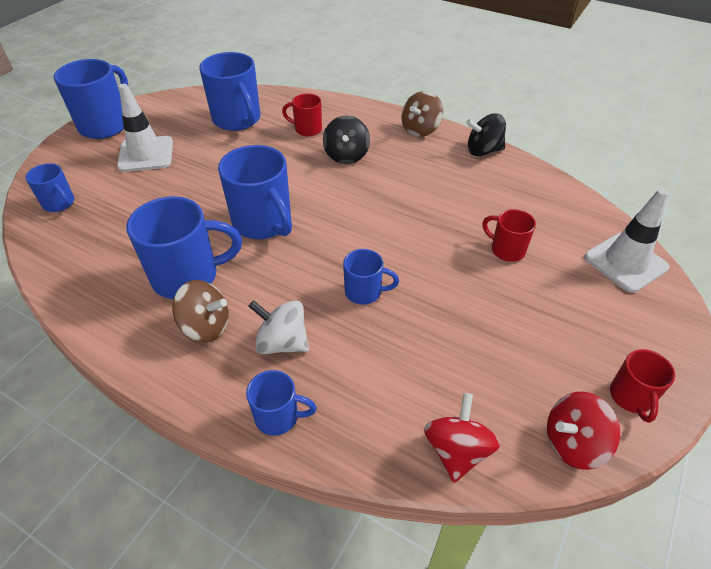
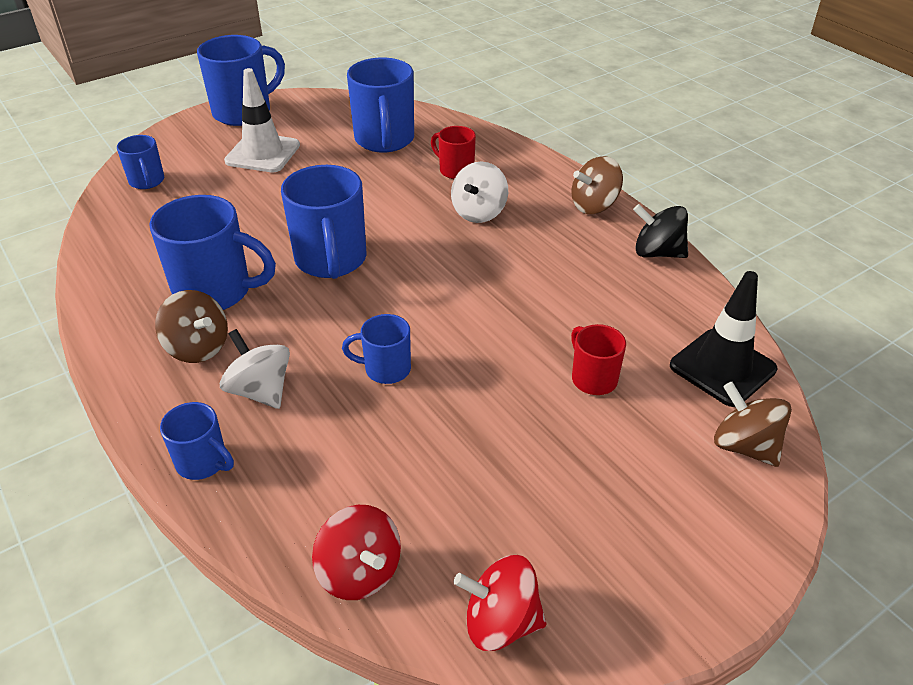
camera: 25 degrees right, 5 degrees down
(346, 156) = (479, 212): black spinning top -> white spinning top
(364, 292) = (386, 369): blue mug -> blue mug turned 150 degrees clockwise
(457, 451) = (359, 572): red spinning top -> red spinning top turned 105 degrees clockwise
(576, 215) = (722, 367): none -> black traffic cone
(625, 262) = (744, 446): white traffic cone -> brown spinning top
(631, 397) = (617, 603): red mug -> none

